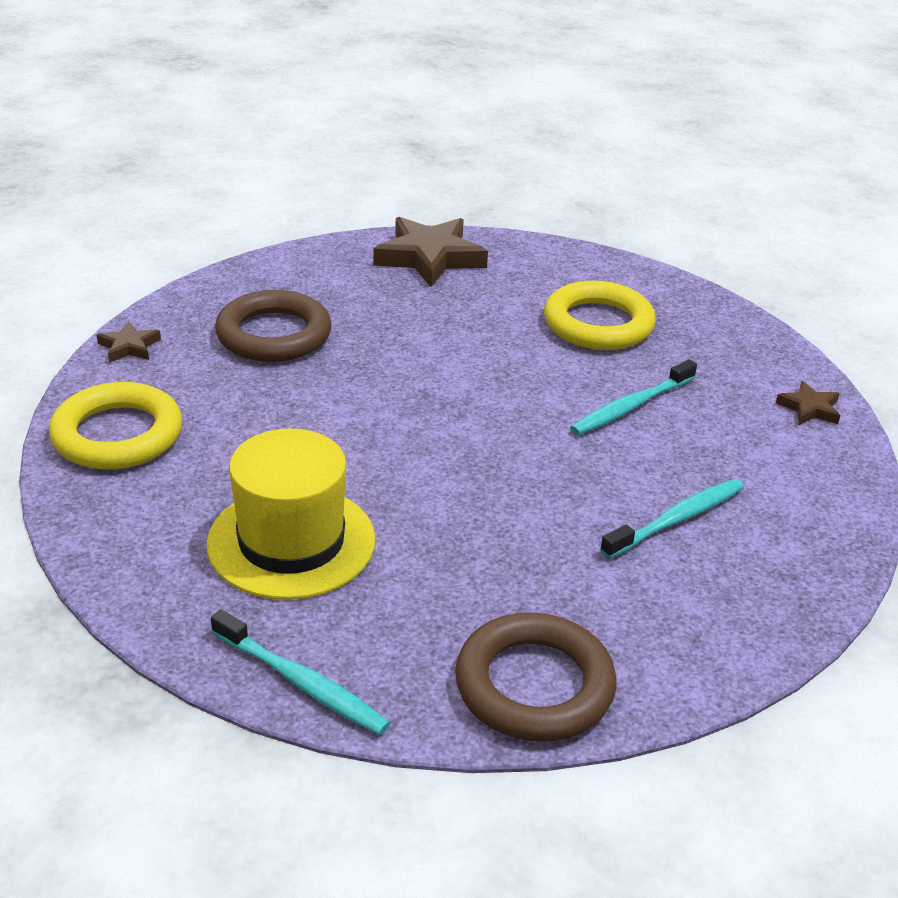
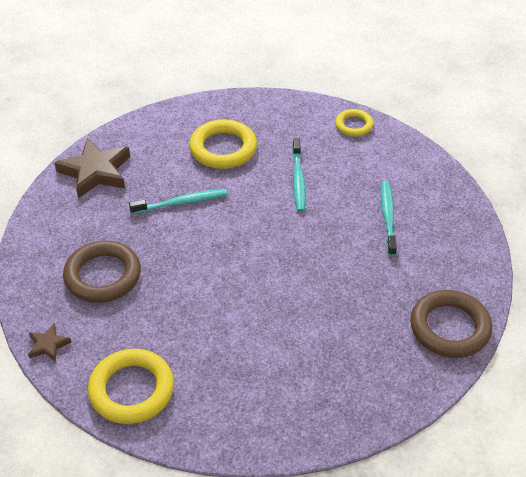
camera: 50 degrees left, 10 degrees up
(291, 541) = (287, 361): yellow hat -> none
(301, 682) = (387, 408): turquoise toothbrush -> turquoise toothbrush (181, 203)
(809, 408) = (354, 125): brown star -> yellow ring

